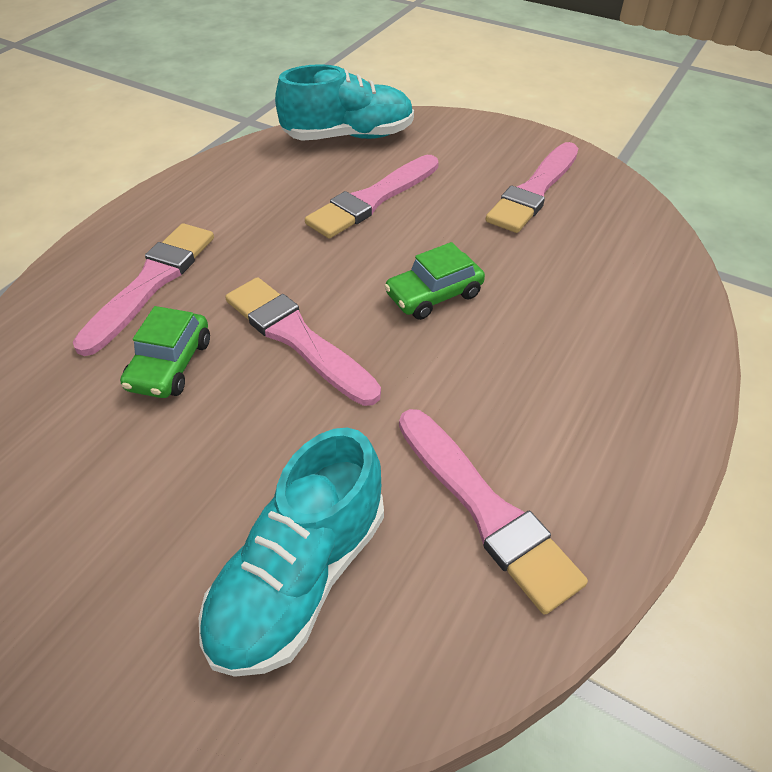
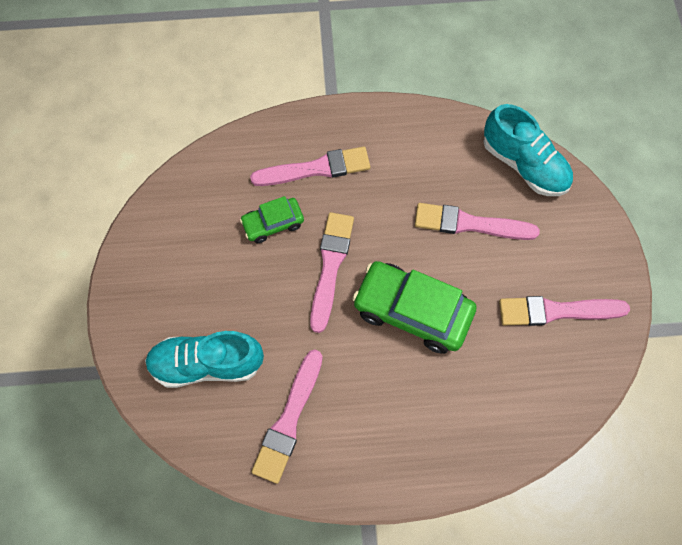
camera: 55 degrees right, 20 degrees up
(434, 295) = (412, 311): green car -> green car, size x1.82

